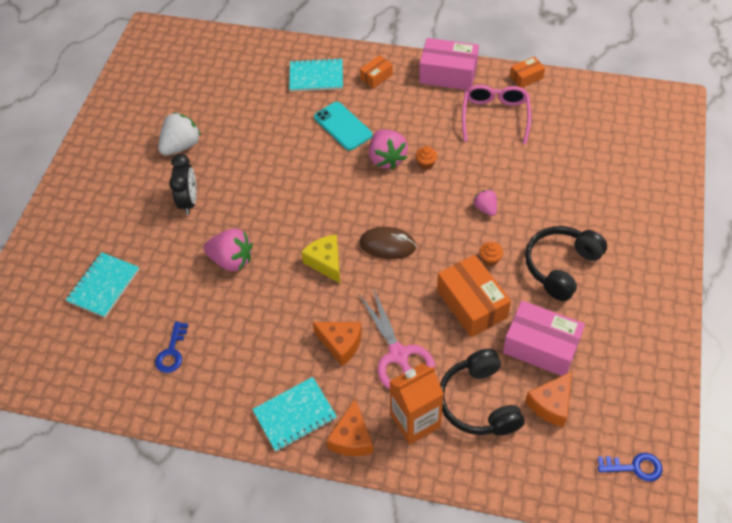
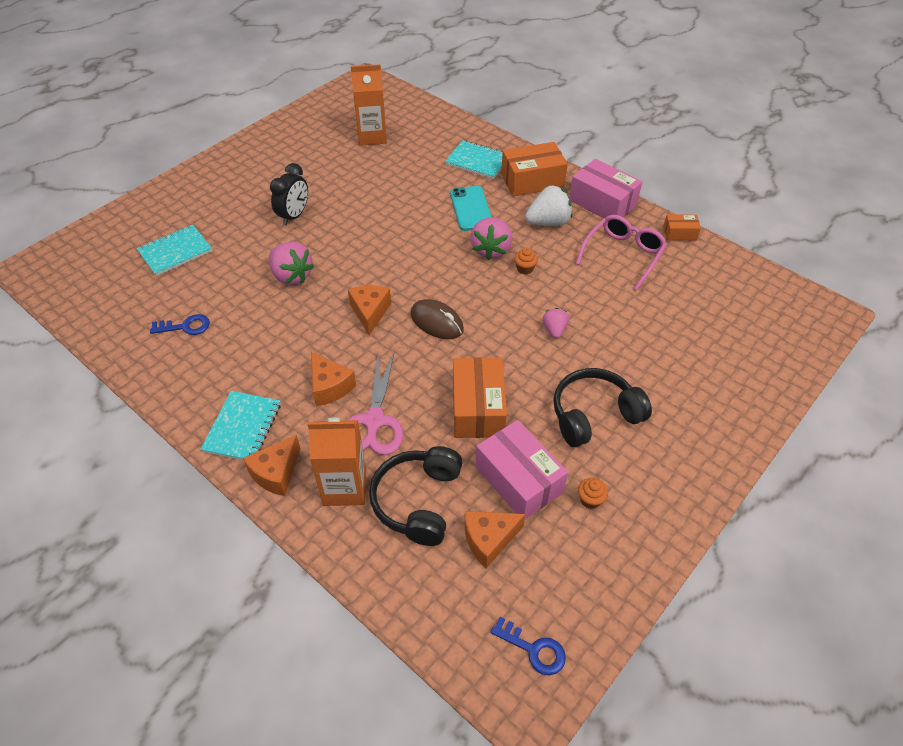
camera: 25 degrees right, 5 degrees down
(172, 352) = (185, 326): blue key -> blue key turned 135 degrees counterclockwise
(181, 146) = (322, 172): white strawberry -> white strawberry (548, 222)
(202, 90) = (372, 136): none -> orange carton
(295, 415) = (242, 427): turquoise notebook -> turquoise notebook turned 75 degrees counterclockwise
(326, 262) = (370, 312): yellow cheese -> orange cheese
(376, 77) = (532, 180): orange box -> orange box, size x1.92
(490, 259) = (525, 376): orange cupcake -> orange cupcake (590, 499)

